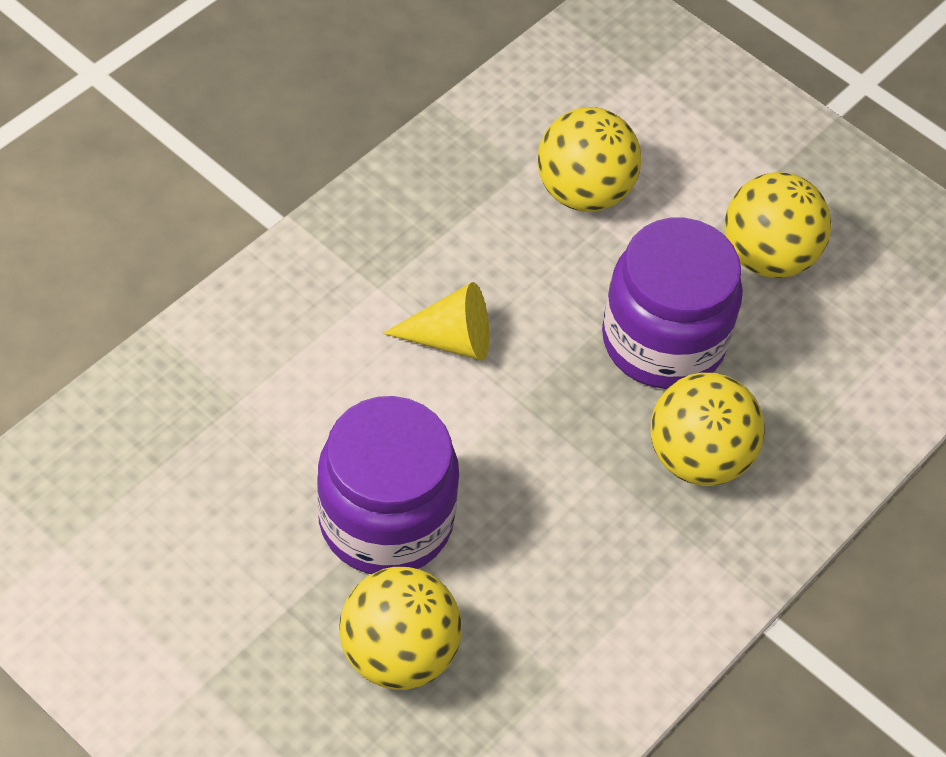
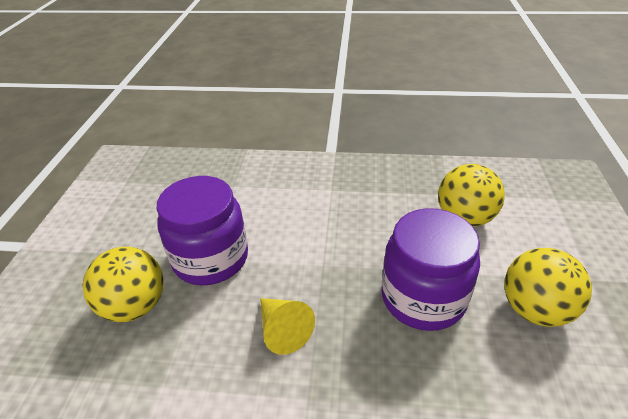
camera: 60 degrees right, 15 degrees down
(450, 339) = (330, 223): yellow cone -> yellow cone (283, 330)
(698, 457) = (368, 361): yellow ball -> none

